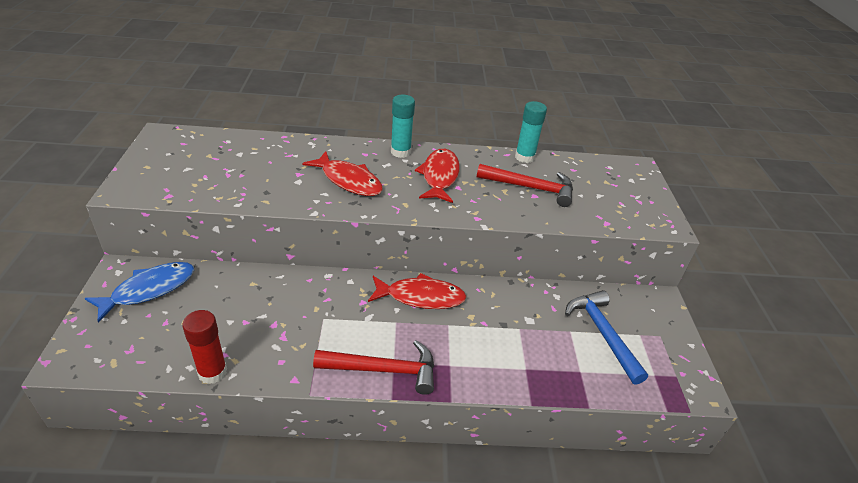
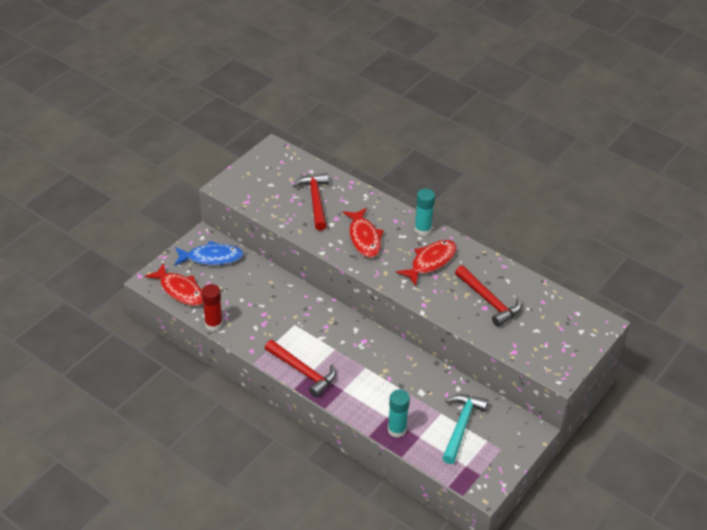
camera: 40 degrees right, 5 degrees up
(258, 166) = (315, 201): none -> red hammer
(421, 297) = (365, 342): red fish -> red fish (180, 290)
(524, 157) = (515, 274): turquoise glue stick -> turquoise glue stick (397, 430)
(602, 334) = (461, 426): blue hammer -> turquoise hammer

